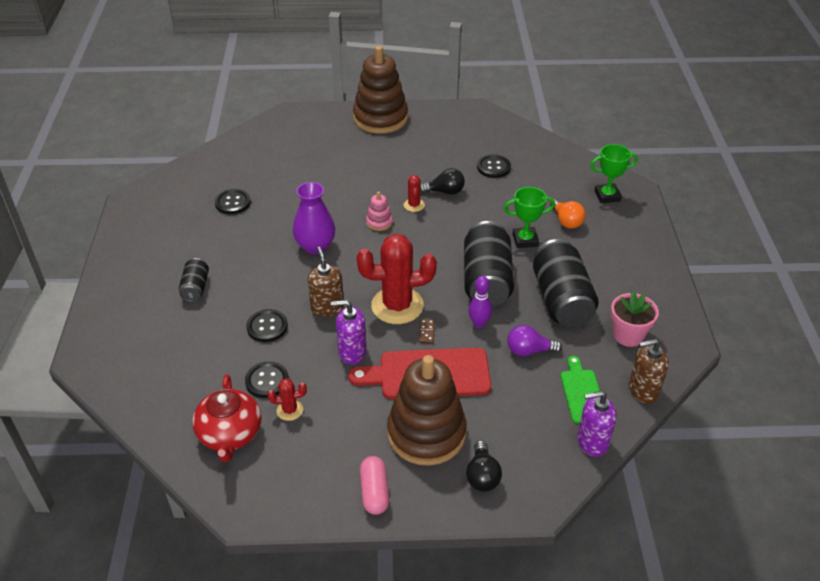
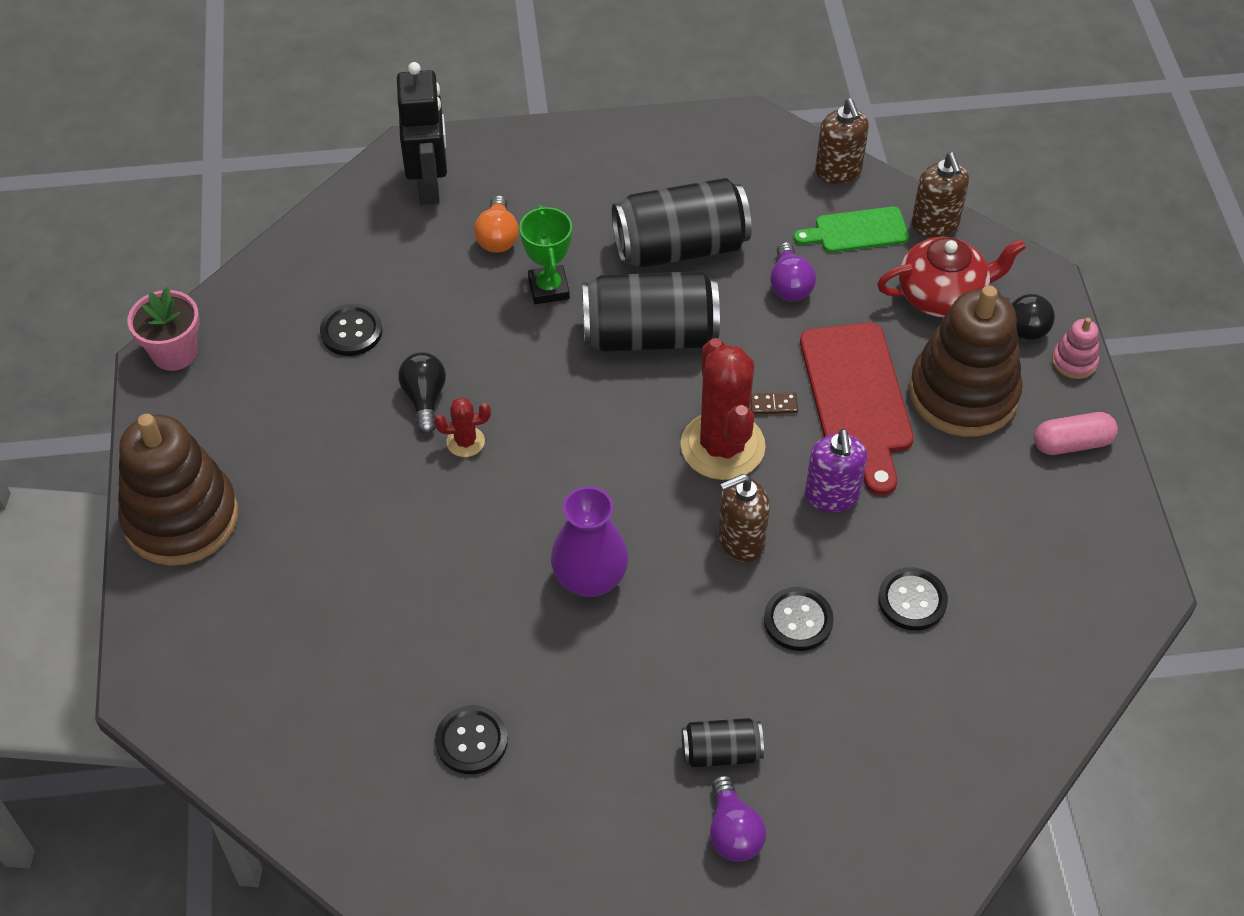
camera: 95 degrees left, 10 degrees up
(149, 288) = (733, 832): none -> purple light bulb
(230, 434) = (1023, 630): red teapot -> red teapot (942, 295)
(289, 410) = (961, 561): red cactus -> none
(379, 222) = (516, 489): pink stacking toy -> pink stacking toy (1074, 361)
(479, 324) = (746, 342): purple bowling pin -> none
(566, 221) = (497, 237): orange light bulb -> orange light bulb turned 120 degrees clockwise
(592, 442) = (935, 224): purple soap dispenser -> brown soap dispenser
(607, 196) = (429, 185): green trophy -> black robot
(628, 335) = (741, 179): pink flower pot -> pink flower pot (174, 353)

